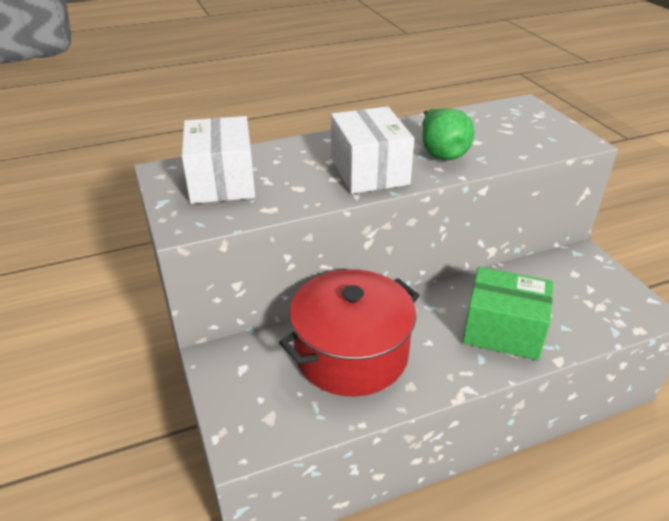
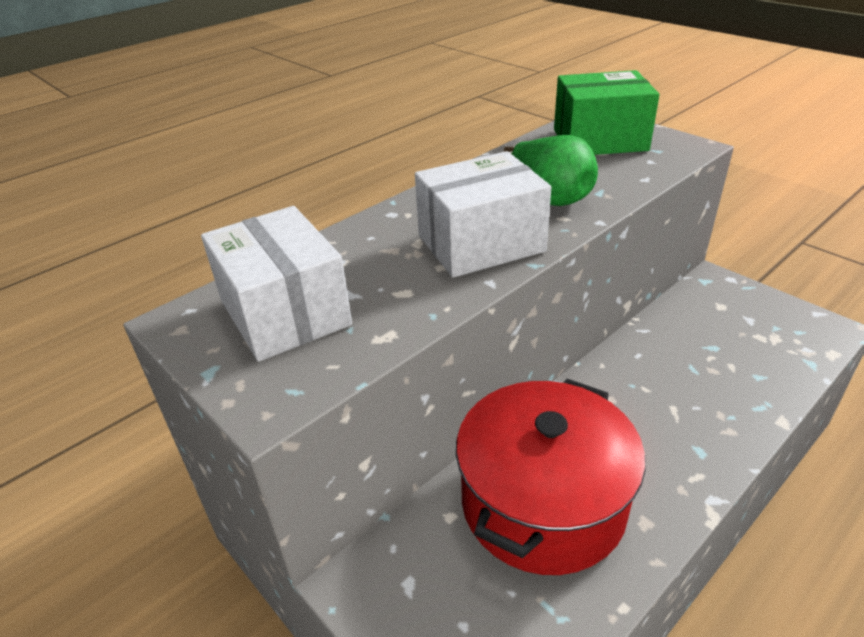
camera: 20 degrees left, 0 degrees up
(369, 171) = (481, 243): white box -> white box turned 75 degrees counterclockwise
(503, 331) = (698, 404): green box -> green box (599, 140)

